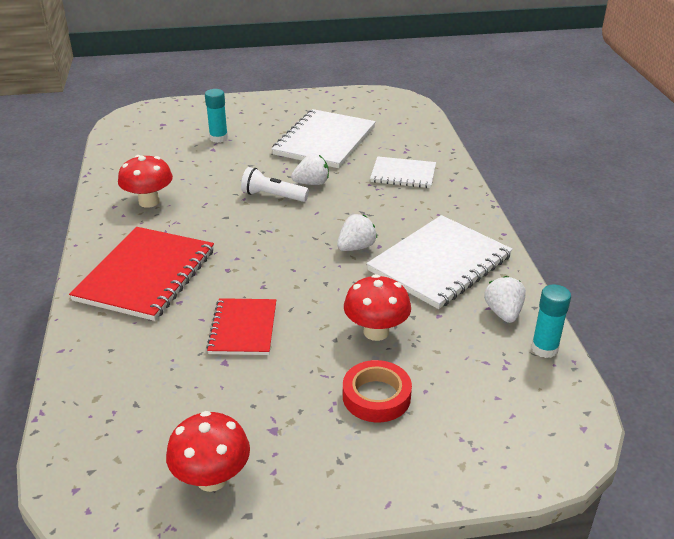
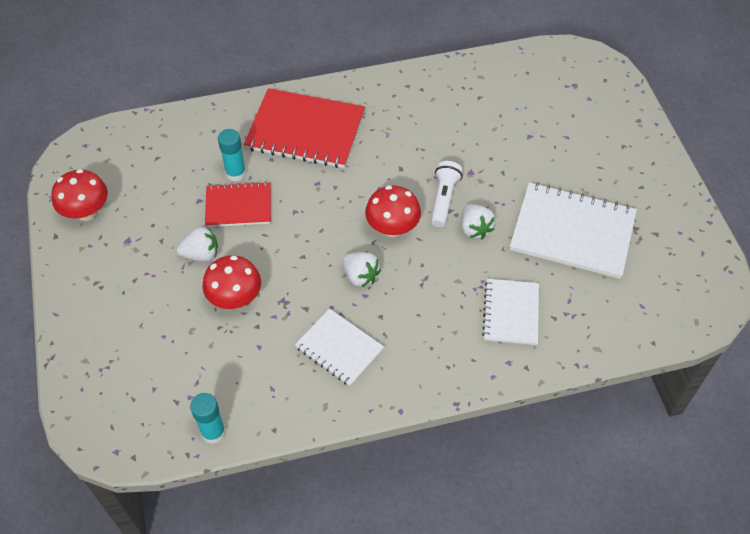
camera: 85 degrees right, 20 degrees up
(149, 202) = (418, 108): red mushroom -> red mushroom (392, 228)
(218, 138) = (555, 137): turquoise glue stick -> turquoise glue stick (236, 173)
(376, 396) = (158, 302): red tape -> none
(440, 263) = (339, 348): white notebook -> white notebook, size x0.59
(503, 313) = (264, 401): white strawberry -> white strawberry (201, 254)

